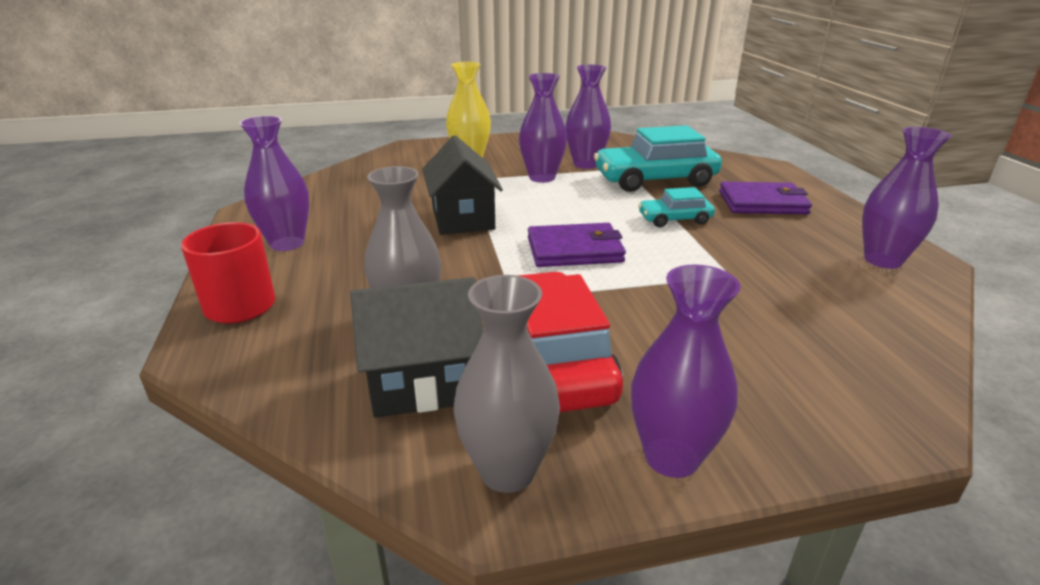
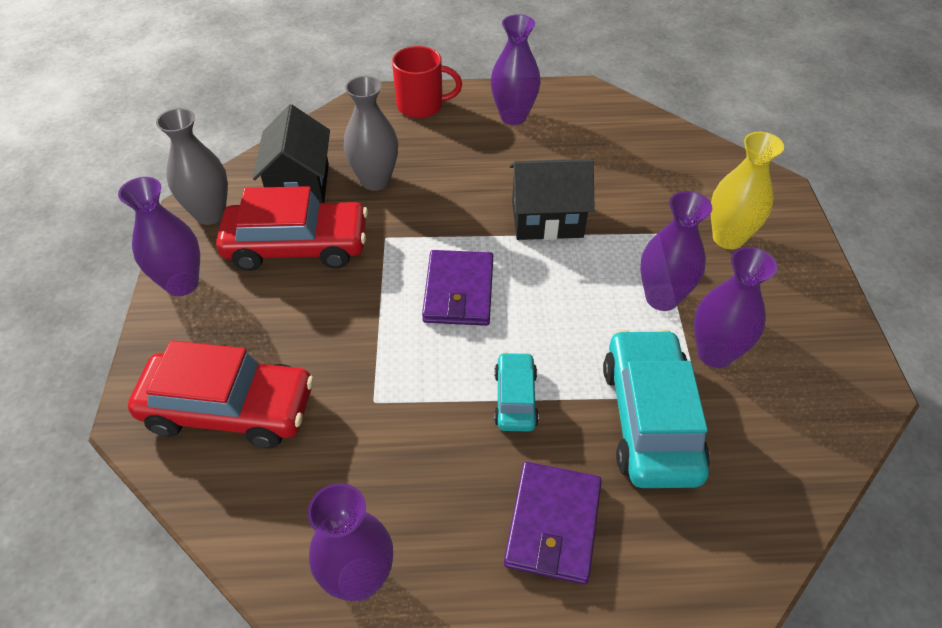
camera: 100 degrees right, 20 degrees up
(817, 356) = (229, 408): none -> red car

